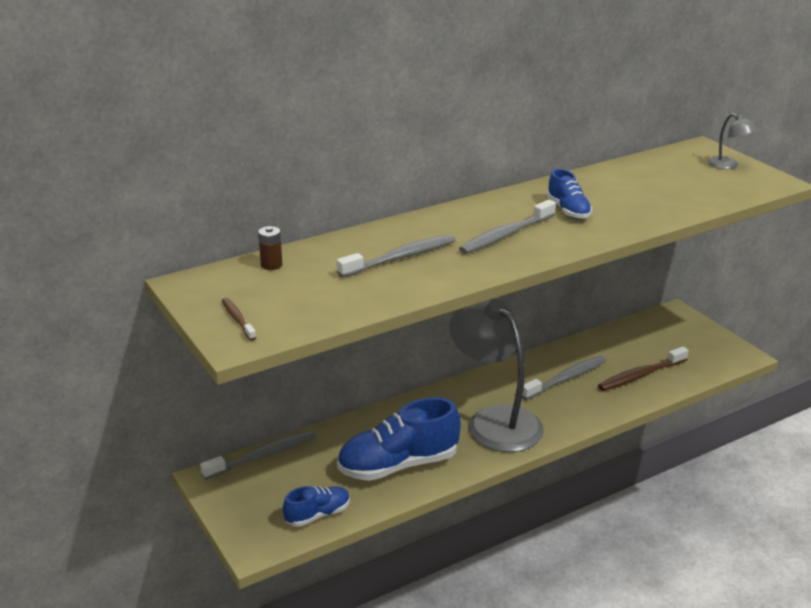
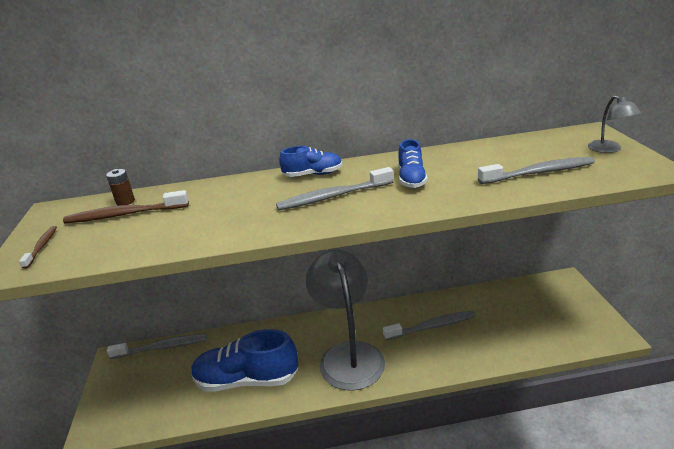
camera: 25 degrees right, 0 degrees up
(318, 515) = (157, 412): blue shoe -> blue shoe (313, 174)
(400, 258) = (224, 207): grey toothbrush -> grey toothbrush (538, 173)
(641, 375) = (501, 336): brown toothbrush -> brown toothbrush (125, 215)

